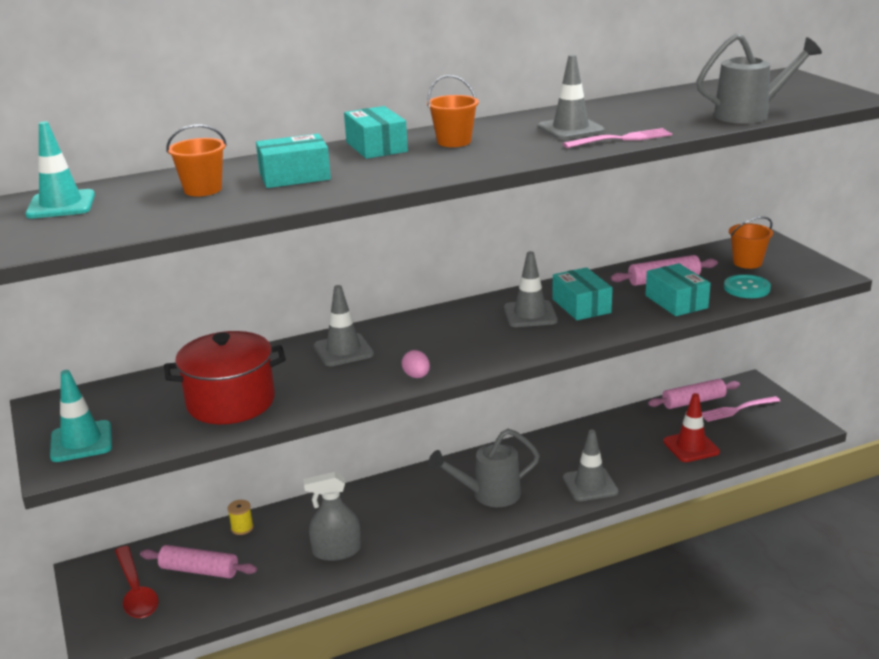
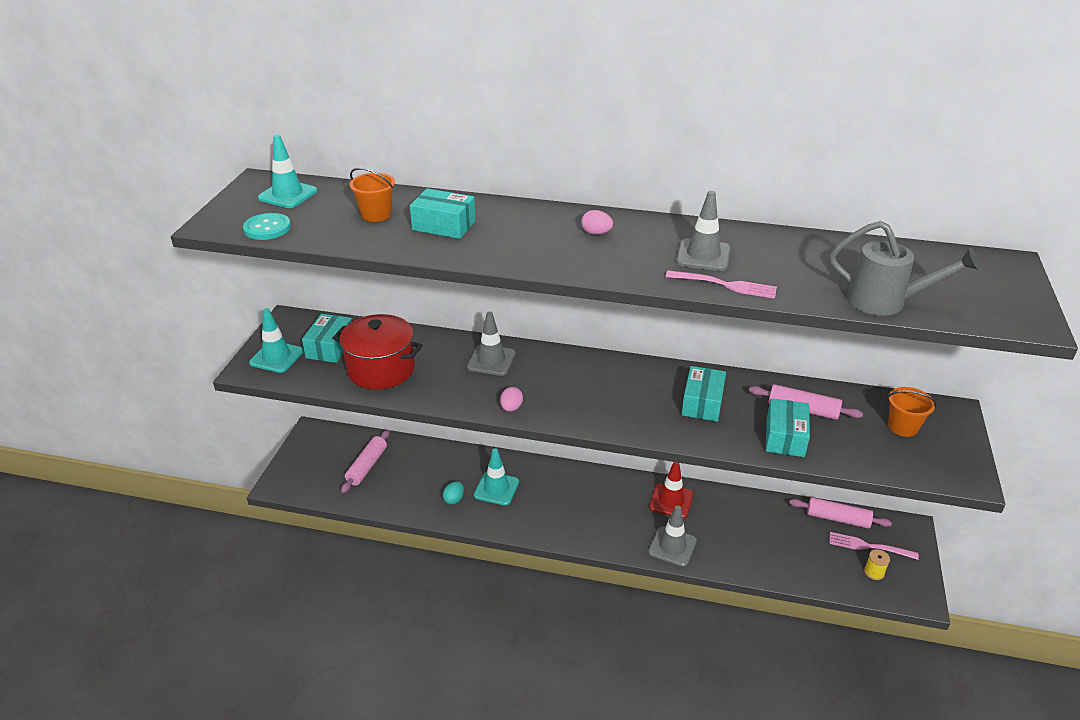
camera: 35 degrees right, 10 degrees up
(136, 591) = (323, 461): red spoon -> none
(199, 570) = (367, 466): pink rolling pin -> pink rolling pin turned 60 degrees clockwise
(242, 528) = (417, 449): yellow spool -> yellow spool (874, 572)
(336, 551) = (454, 499): grey spray bottle -> turquoise egg
(371, 521) = (496, 489): none -> turquoise traffic cone
(376, 147) = (536, 216): turquoise box -> turquoise box (330, 347)
(454, 142) = (596, 233): orange bucket -> pink egg
(489, 495) = (592, 513): grey watering can -> none
(530, 314) = (653, 392): grey traffic cone -> none
(691, 447) = (789, 559): red traffic cone -> red traffic cone (671, 501)
(746, 288) = (866, 454): turquoise button -> turquoise button (267, 228)

